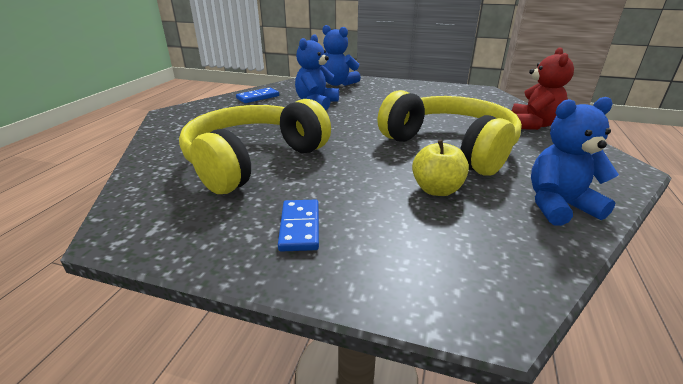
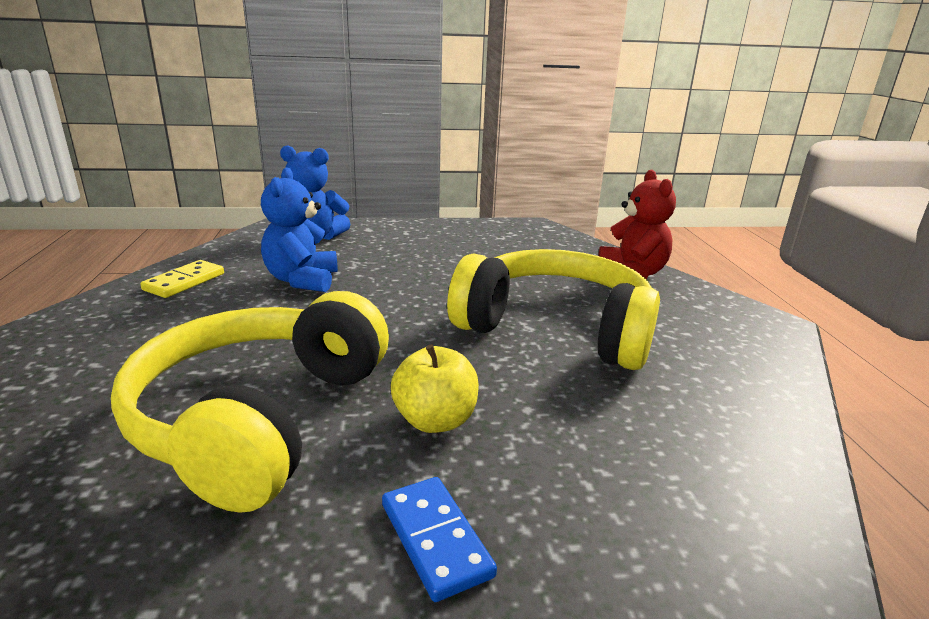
camera: 25 degrees left, 5 degrees down
(258, 97) = (184, 282): blue domino -> yellow domino
(436, 190) = (588, 409): yellow apple -> yellow apple (435, 420)
(558, 206) = (746, 398): blue teddy bear -> none

